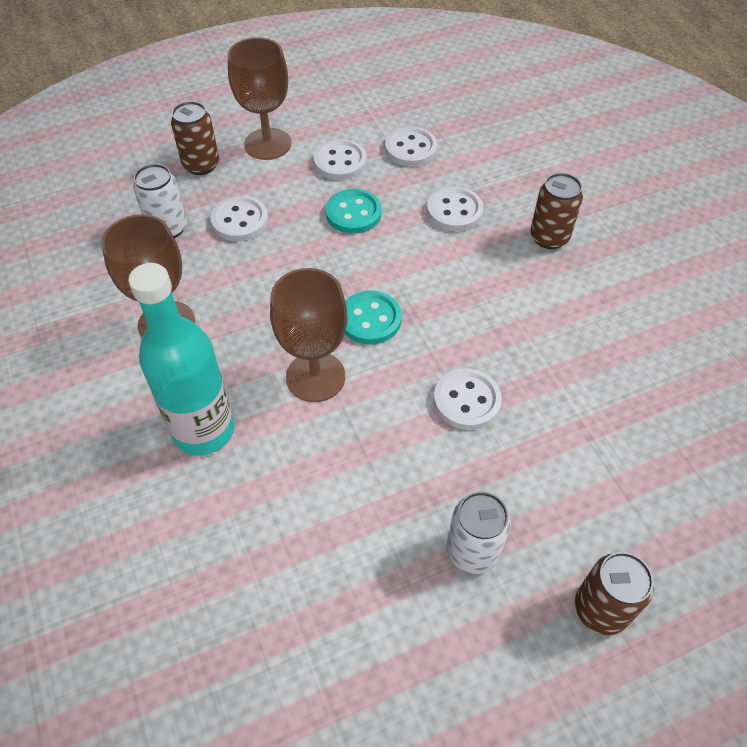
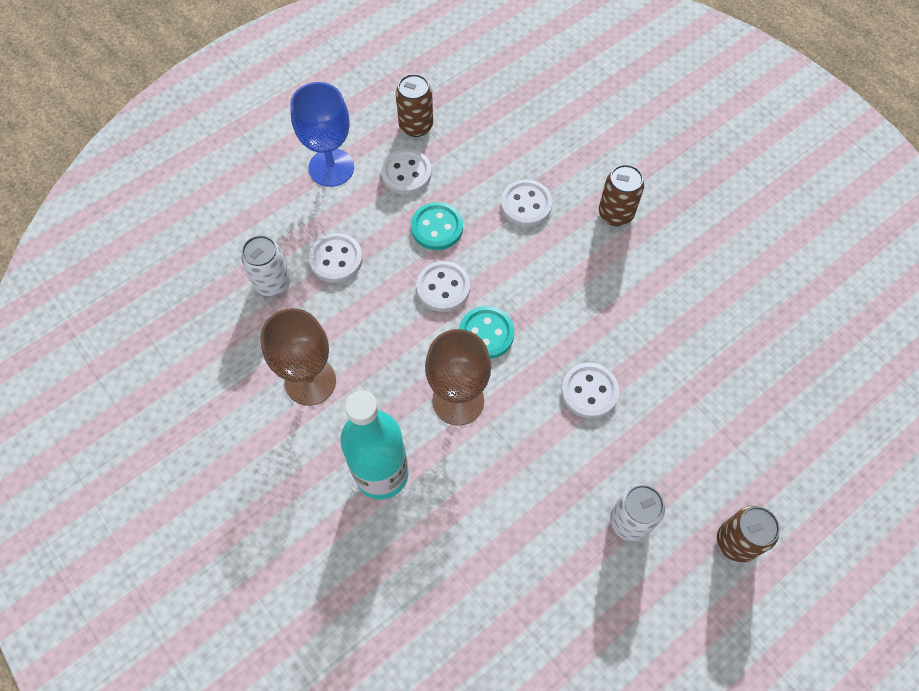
camera: 15 degrees left, 10 degrees up
(201, 165) = (276, 205): brown can -> brown can (416, 126)
(267, 144) = (331, 168): brown goblet -> blue goblet
(411, 149) = (467, 144): white button -> white button (443, 287)

